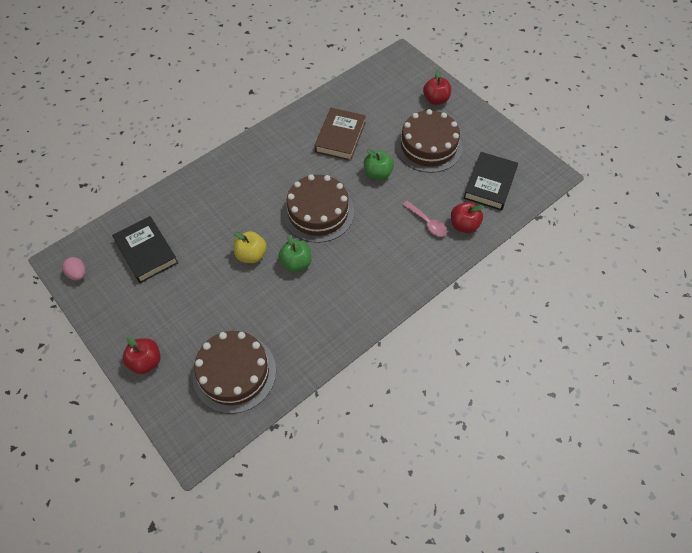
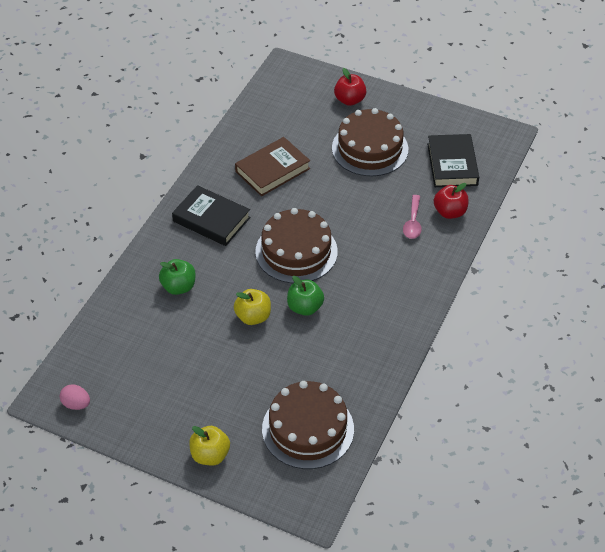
camera: 25 degrees left, 10 degrees down
(146, 252) = (138, 355): black book -> black book (211, 219)
(146, 361) = (210, 455): red apple -> yellow apple
(340, 137) = (272, 170): brown book -> brown book turned 60 degrees clockwise
(377, 174) = (334, 193): green apple -> green apple (178, 287)
(427, 223) = (413, 222): pink spoon -> pink spoon turned 75 degrees clockwise

